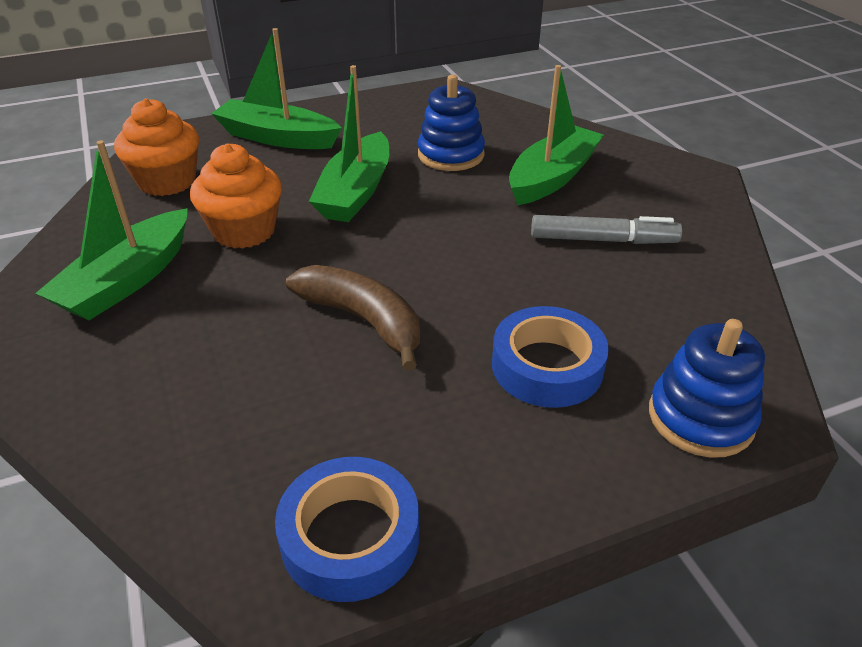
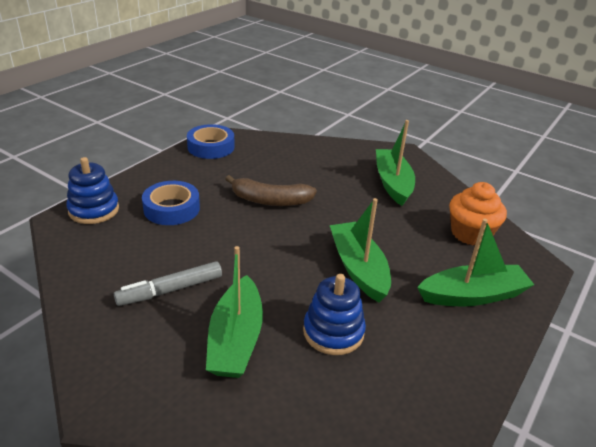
camera: 145 degrees right, 5 degrees down
(244, 231) = (382, 221): orange cupcake -> none

